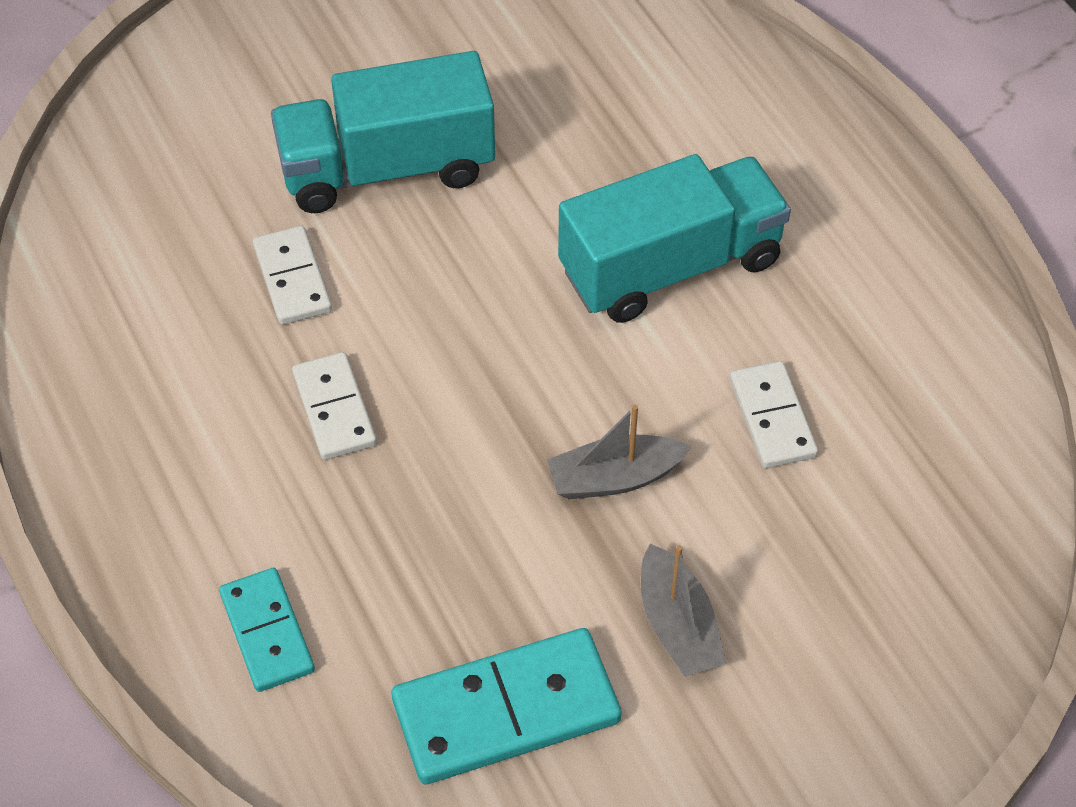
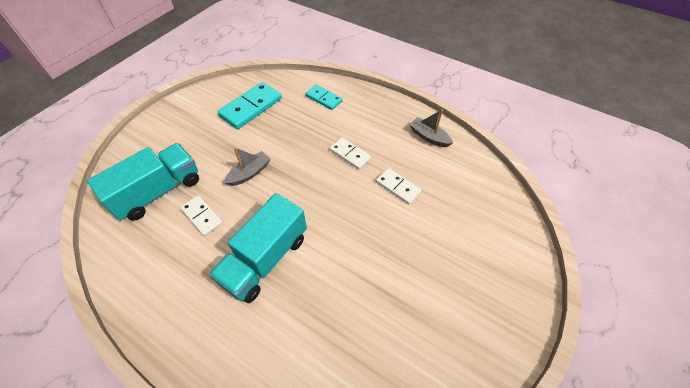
camera: 150 degrees right, 0 degrees up
(387, 168) = (402, 246): turquoise truck -> turquoise truck (158, 192)
(678, 625) = (212, 143): grey boat -> grey boat (428, 137)

